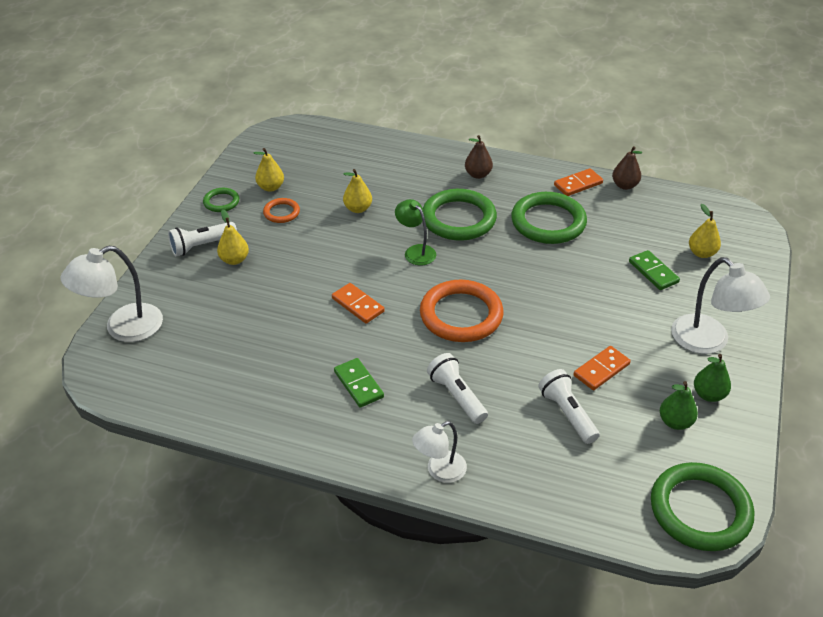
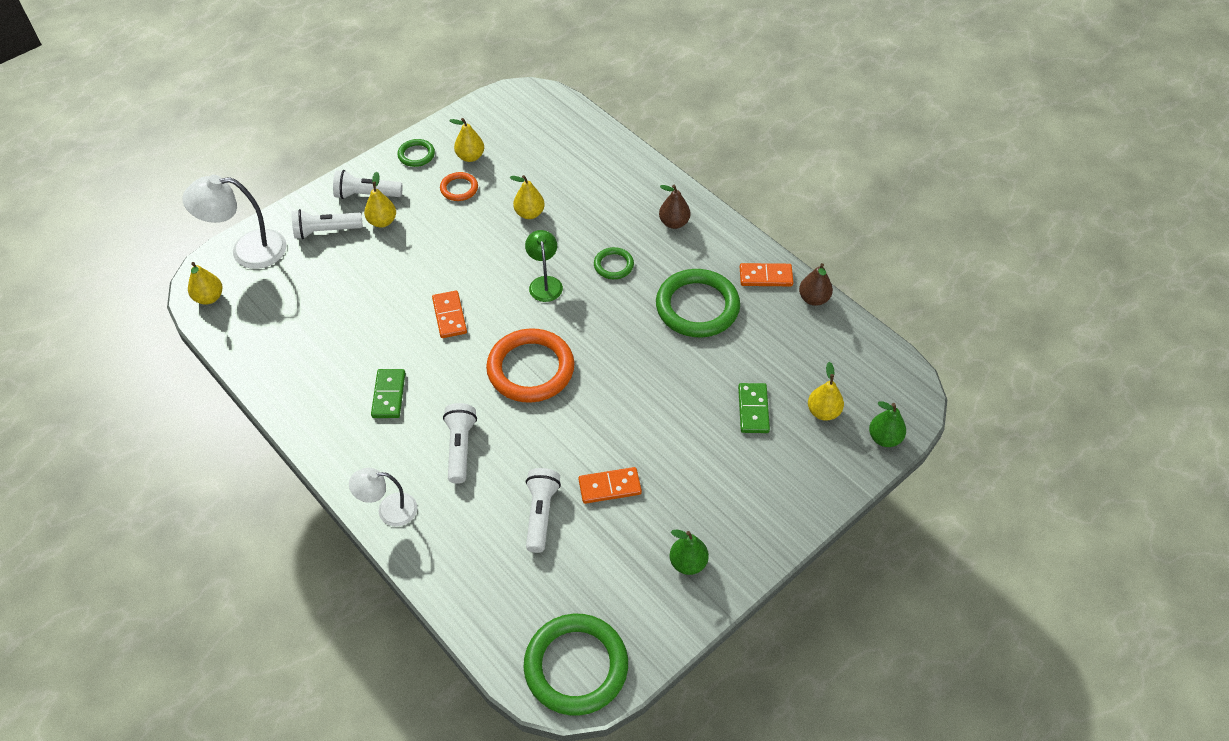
camera: 30 degrees right, 10 degrees up
(117, 380) = (209, 298): none -> yellow pear
(187, 286) = (325, 231): none -> white flashlight
(458, 219) = (613, 265): green ring -> green ring, size x0.49
(675, 422) = (631, 573): green pear -> green pear (884, 438)
(708, 342) = (739, 510): white lamp -> none

